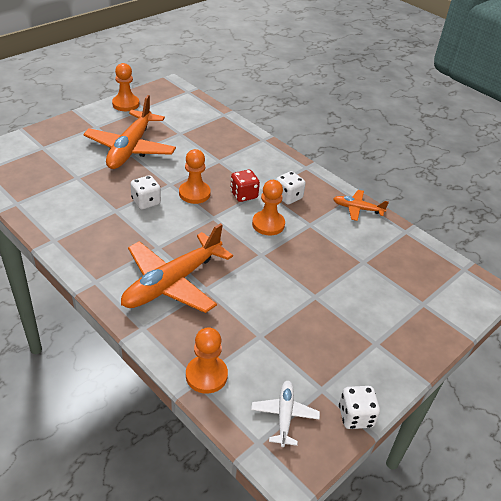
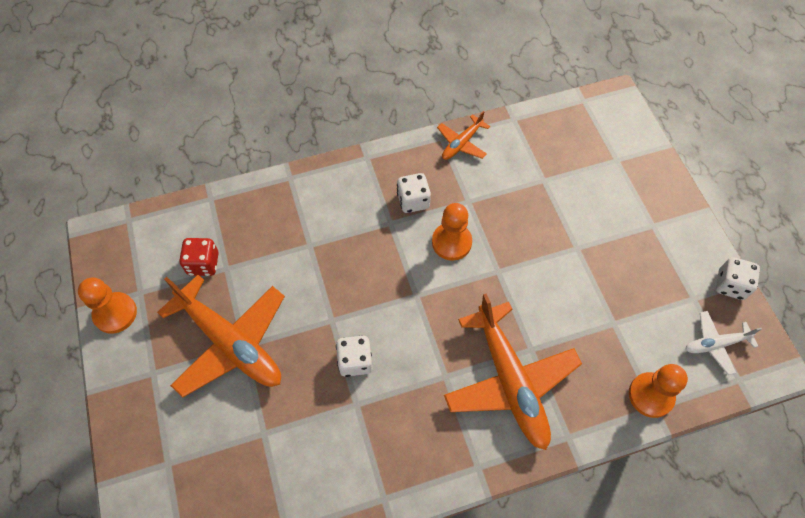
camera: 60 degrees left, 20 degrees up
(194, 193) = (363, 299): orange pawn -> none
(243, 195) = (389, 245): red dice -> red dice (203, 264)
(284, 415) = (715, 344): white plane -> white plane turned 45 degrees counterclockwise

